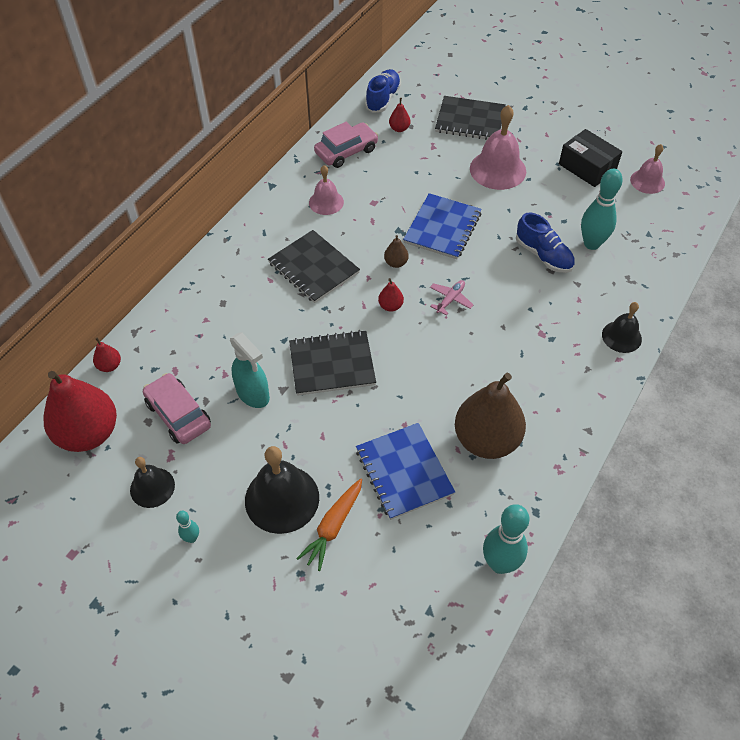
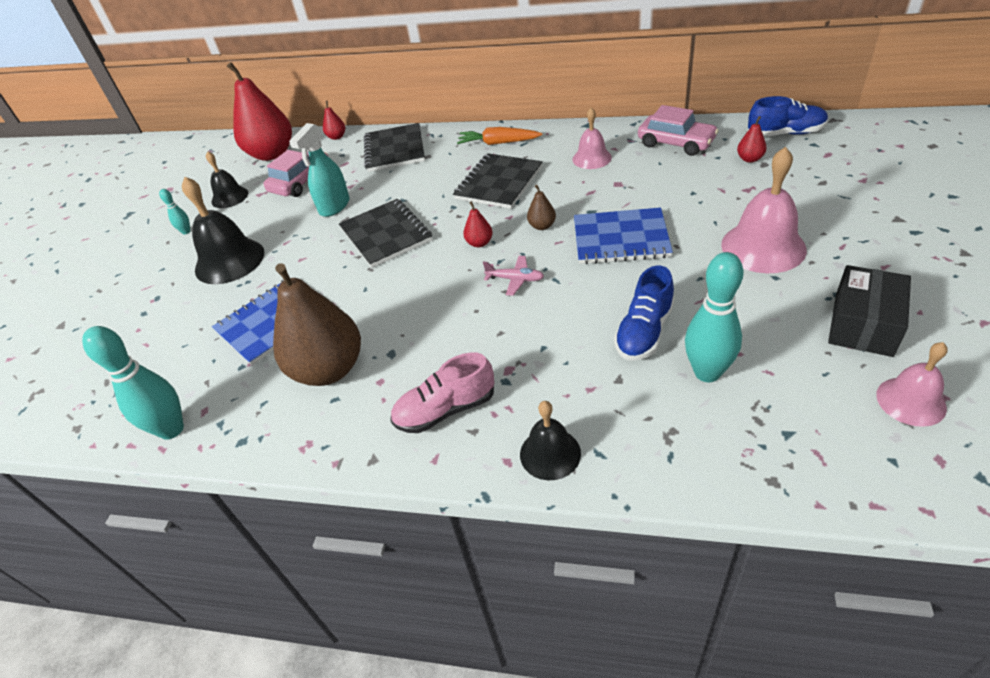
camera: 75 degrees right, 10 degrees down
(333, 526) = (204, 299): orange carrot -> orange carrot (498, 143)
(470, 120) = (827, 198): black notebook -> black notebook (394, 150)
(562, 378) = (445, 410): none -> pink shoe

